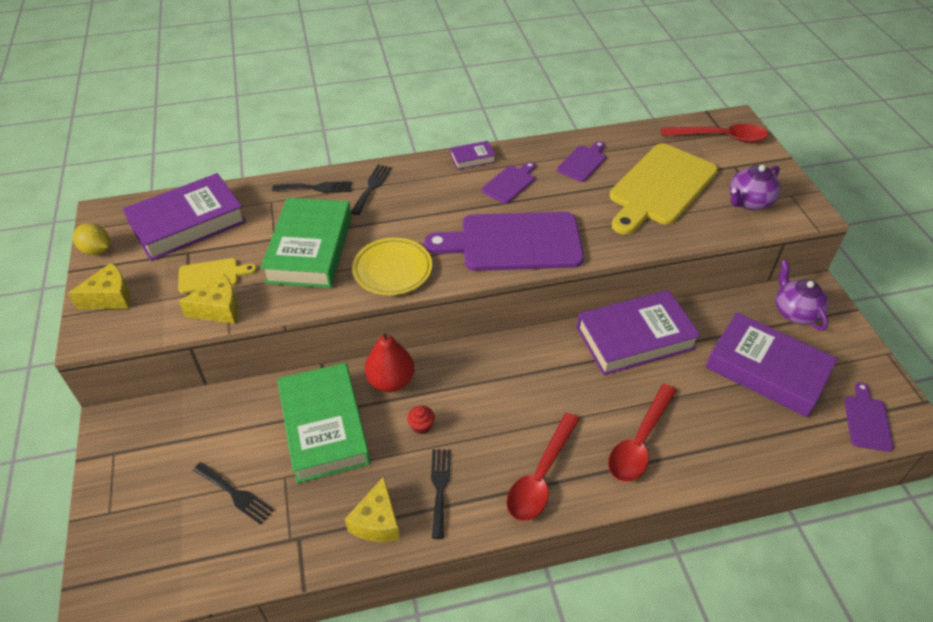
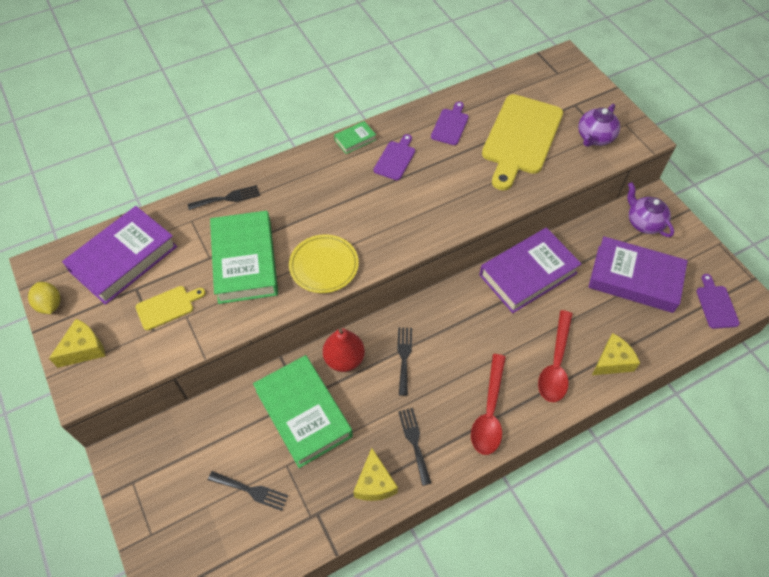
camera: 15 degrees left, 10 degrees up
(97, 250) = (50, 305): yellow lemon -> yellow lemon turned 45 degrees clockwise
(219, 309) = (187, 338): yellow cheese -> yellow cheese (612, 361)
(372, 187) = (277, 187): black fork -> black fork (404, 357)
(421, 426) = (382, 393): red cupcake -> none
(472, 158) = (355, 140): purple book -> green book
(513, 242) = (417, 217): purple cutting board -> none
(721, 137) = (556, 78): red spoon -> none

